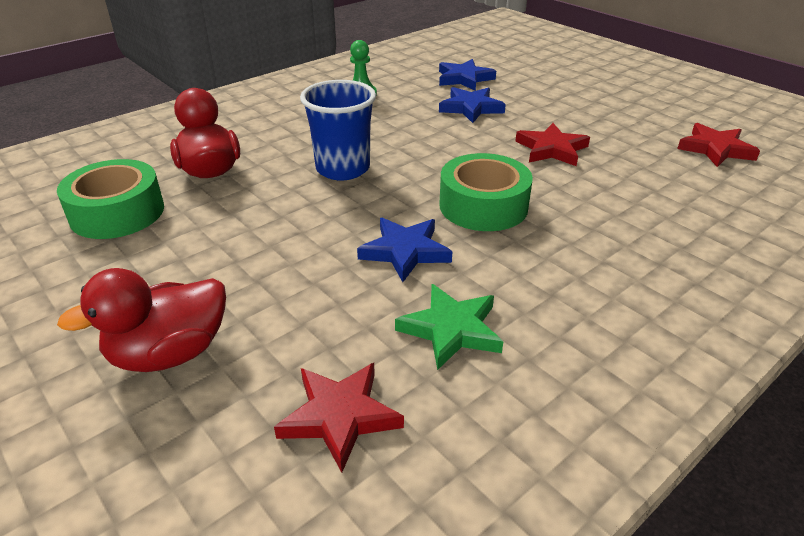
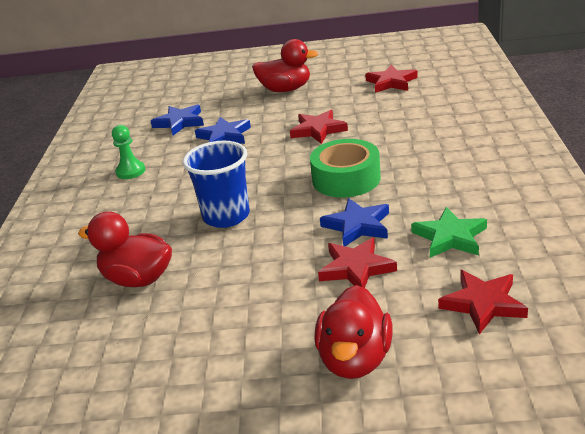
camera: 45 degrees left, 5 degrees down
(117, 213) = (135, 345): green tape -> none
(327, 284) = (356, 268): none -> red star
(598, 99) = (285, 89): none -> red duck

